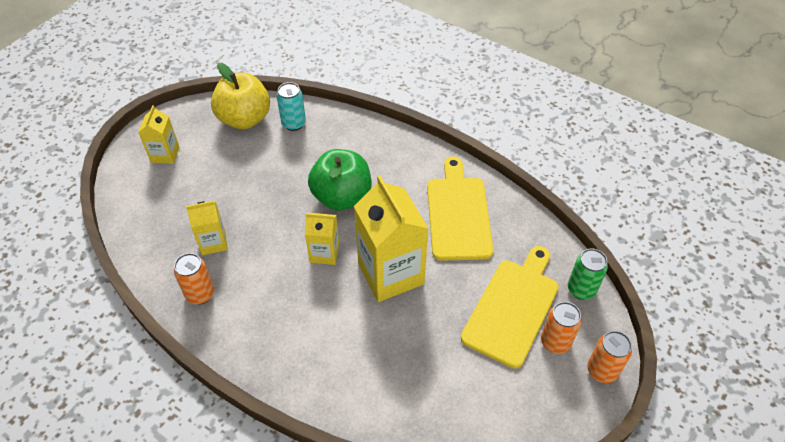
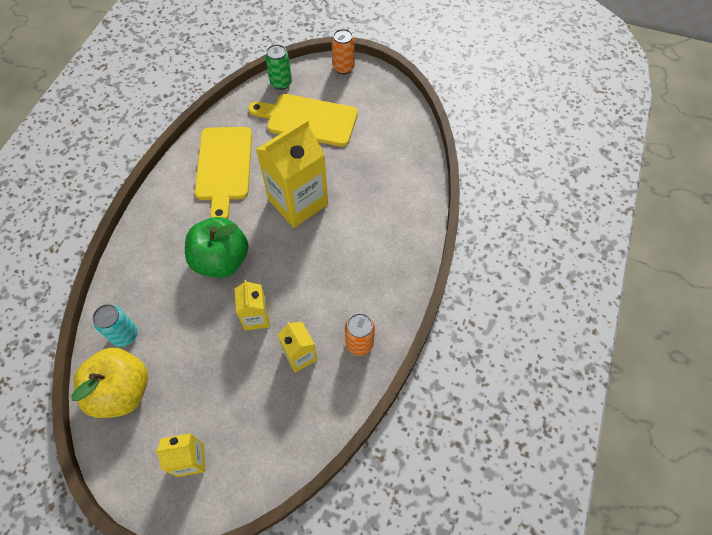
camera: 105 degrees left, 10 degrees up
(324, 253) = (289, 256): yellow carton -> yellow carton (256, 317)
(458, 214) = (224, 167): yellow cutting board -> yellow cutting board turned 75 degrees counterclockwise
(555, 342) = (329, 93): orange can -> none

